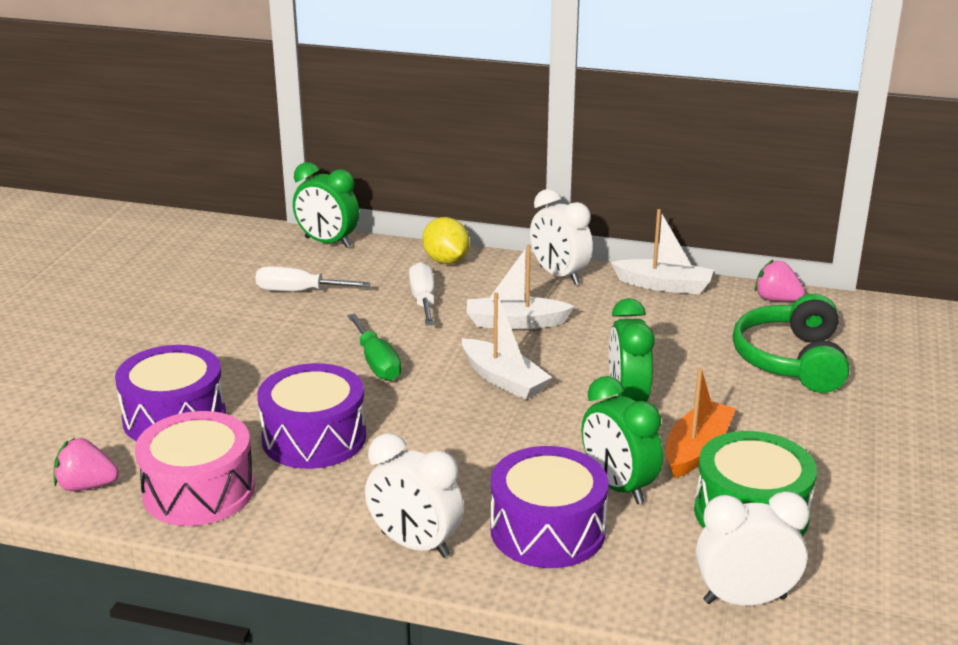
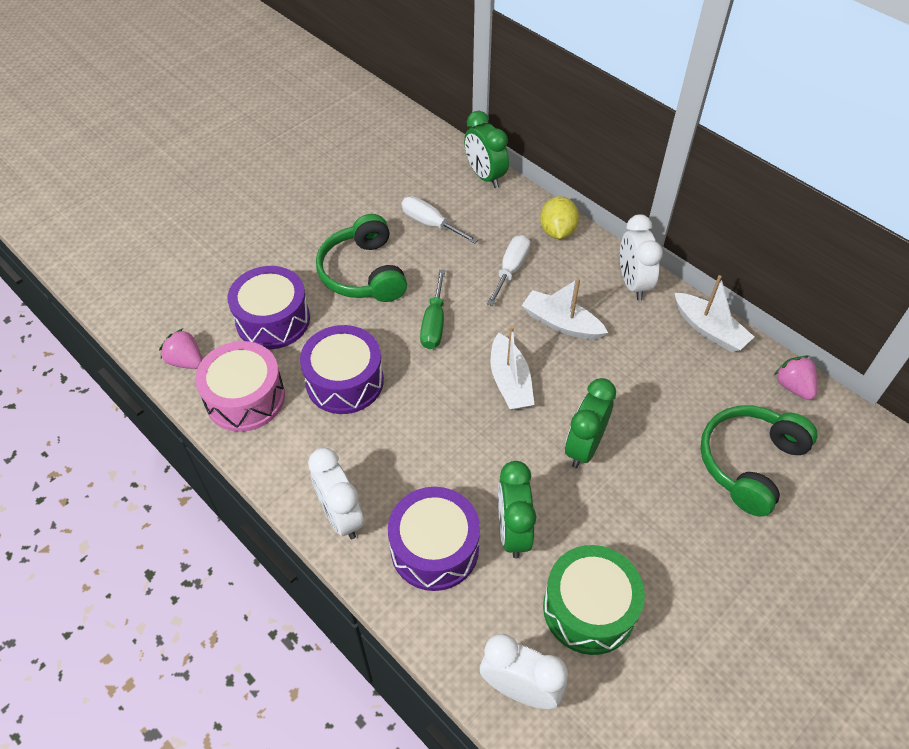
camera: 30 degrees right, 25 degrees up
(254, 349) = (363, 273): none -> green headphones
(696, 449) = (598, 523): orange boat -> none

